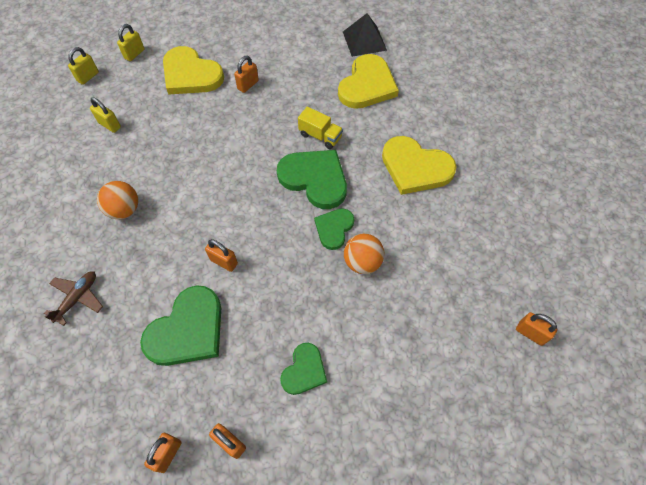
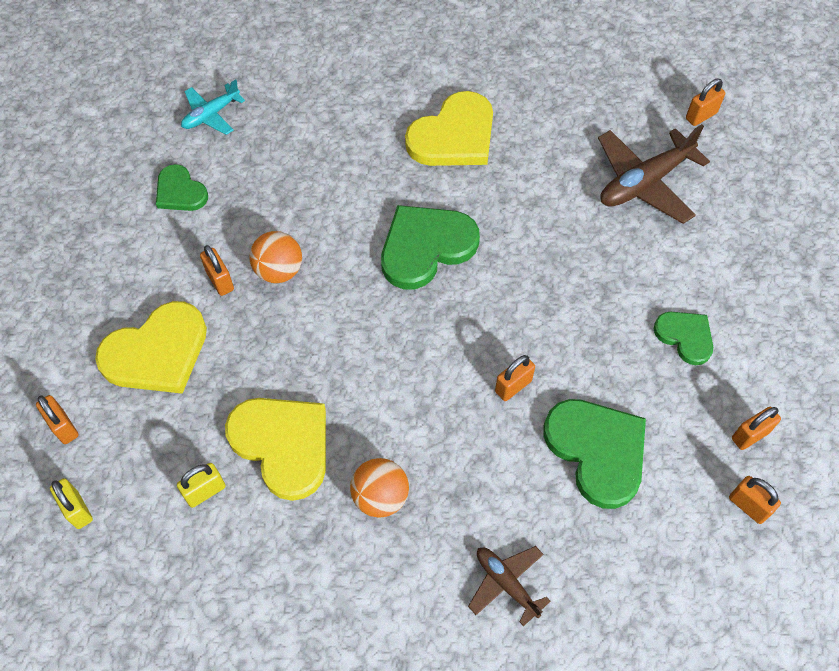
camera: 70 degrees left, 0 degrees up
(134, 54) = (63, 427): yellow padlock -> orange padlock
(320, 136) = (358, 219): yellow truck -> none
(334, 228) = (509, 249): green heart -> green heart (180, 192)
(362, 262) = (566, 235): orange ball -> orange ball (279, 270)
(364, 40) = (211, 115): black pyramid -> turquoise plane
(367, 85) = (295, 139): yellow heart -> yellow heart (282, 445)
(438, 305) = (644, 182): none -> brown plane

